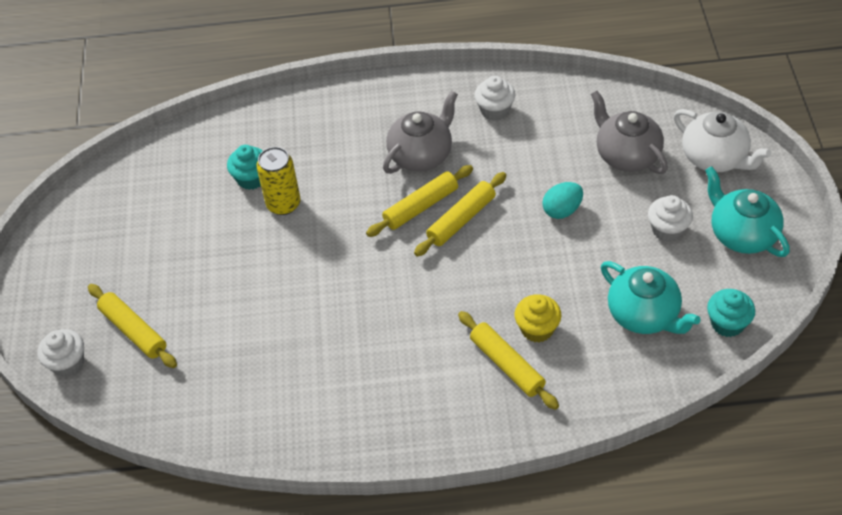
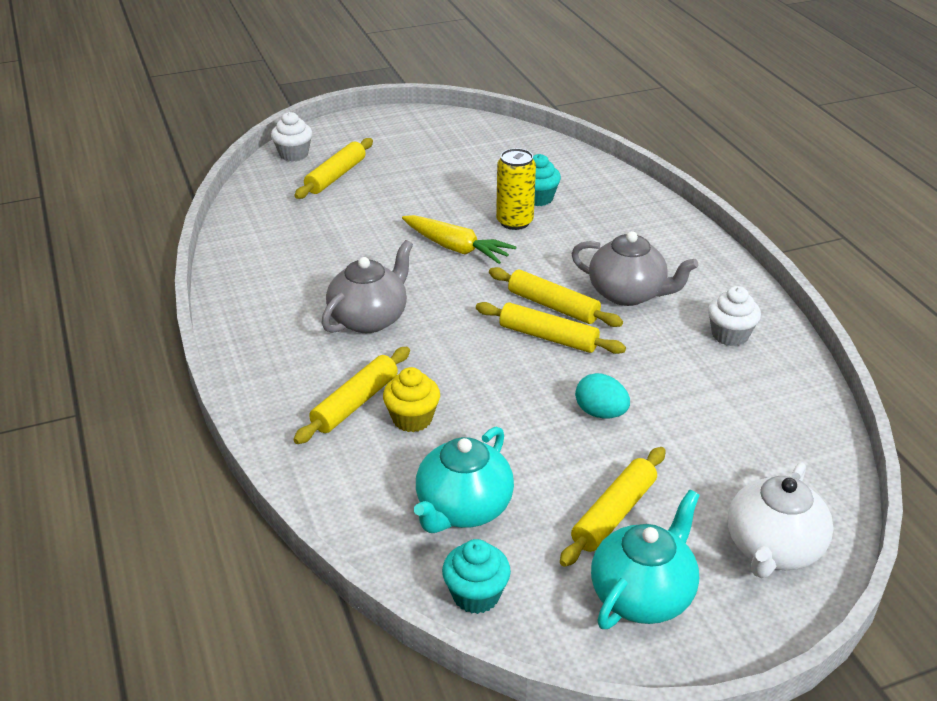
camera: 70 degrees right, 15 degrees down
(308, 255) = (456, 248): none -> yellow carrot
(626, 155) = (725, 457): grey teapot -> grey teapot (369, 318)
(667, 230) = (614, 514): white cupcake -> yellow rolling pin

